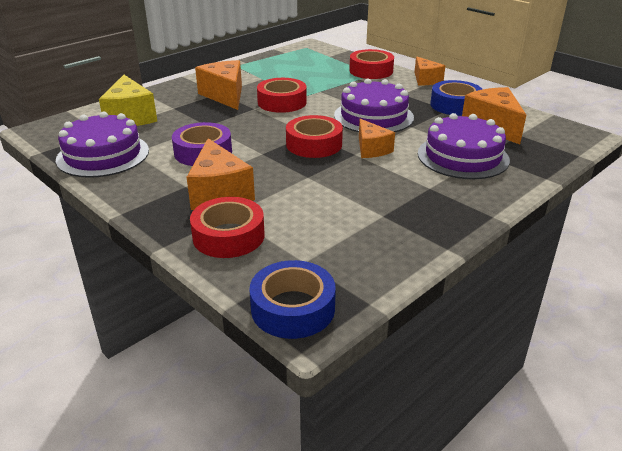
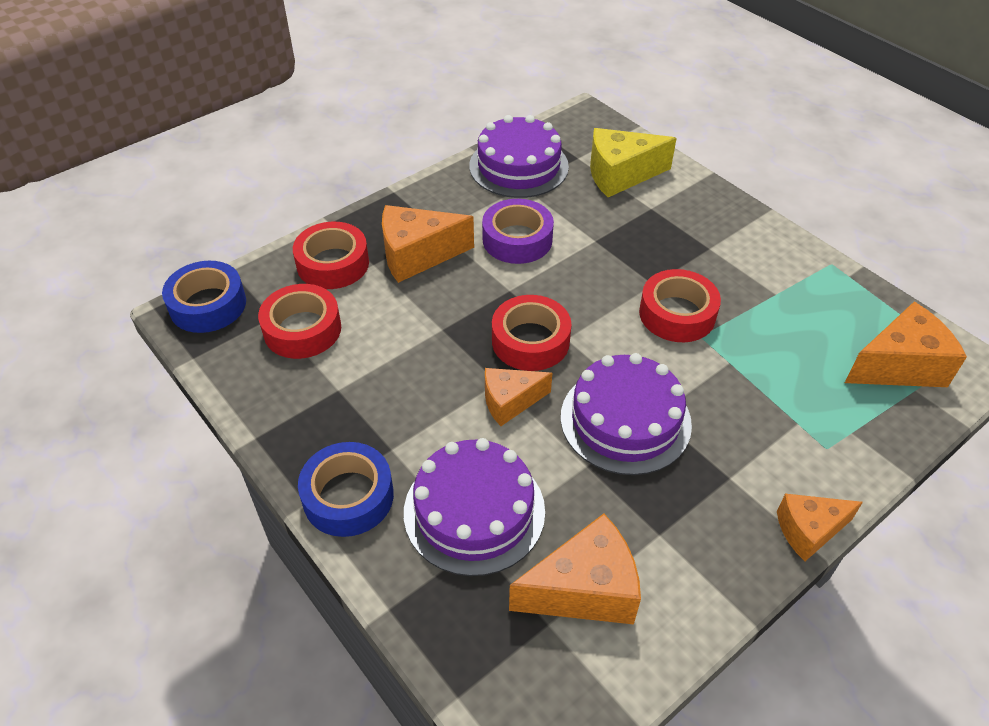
camera: 95 degrees right, 15 degrees up
(225, 95) = (698, 254): orange cheese -> orange cheese (899, 366)
(371, 71) = (843, 446): red tape -> red tape (302, 329)
(455, 105) = (679, 552): blue tape -> blue tape (348, 496)

